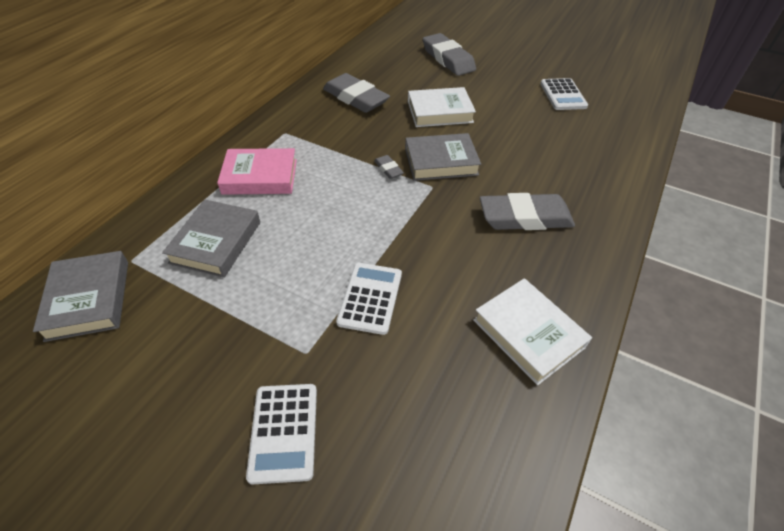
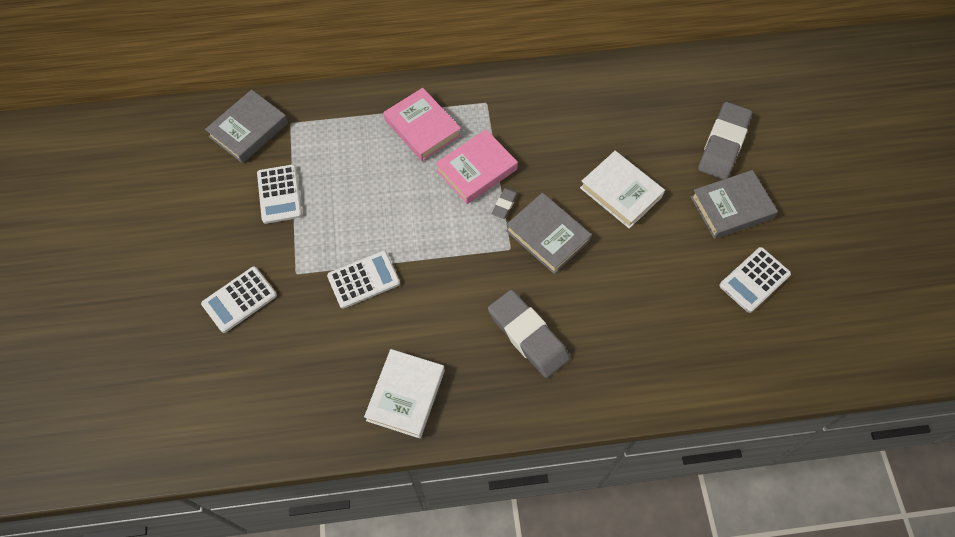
camera: 55 degrees right, 15 degrees up
(197, 315) = (279, 194): none -> white calculator
(216, 242) = (340, 155): grey book -> grey book (731, 207)
(339, 167) = (476, 170): none -> pink book
(355, 98) = (580, 115): grey eraser -> none

